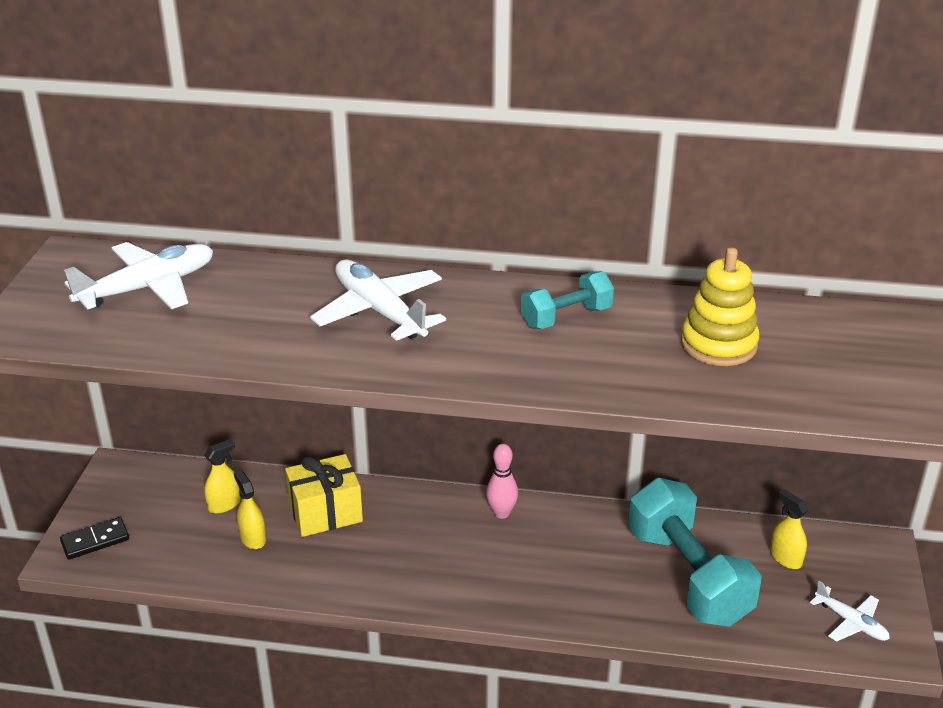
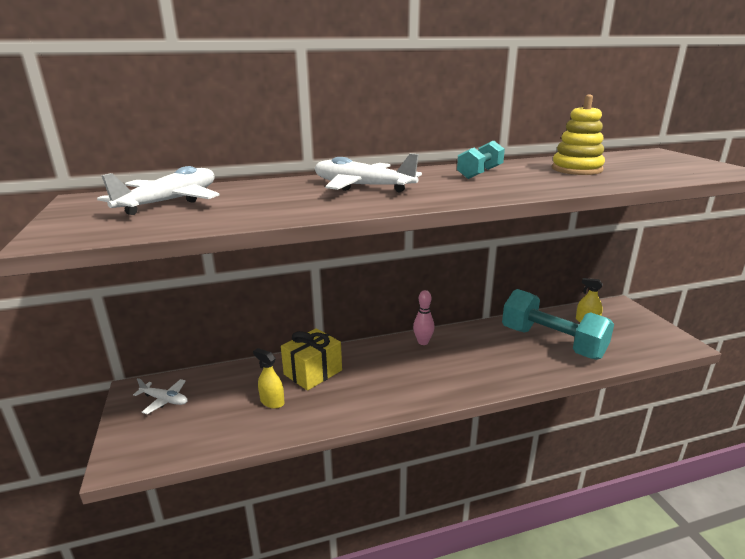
camera: 25 degrees left, 10 degrees down
(95, 540) = (142, 441): black domino -> none
(224, 504) = (236, 388): yellow spray bottle -> none
(851, 622) = (649, 339): white plane -> white plane (164, 400)

